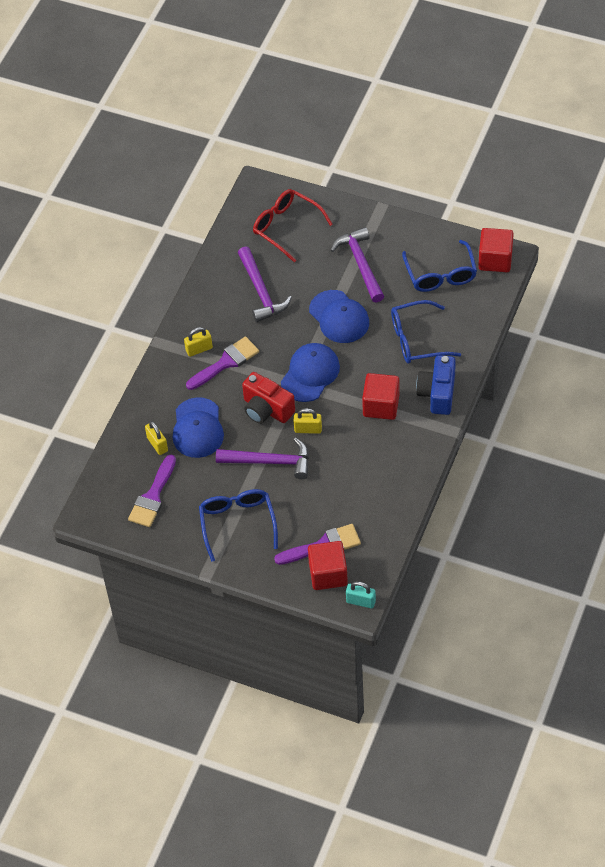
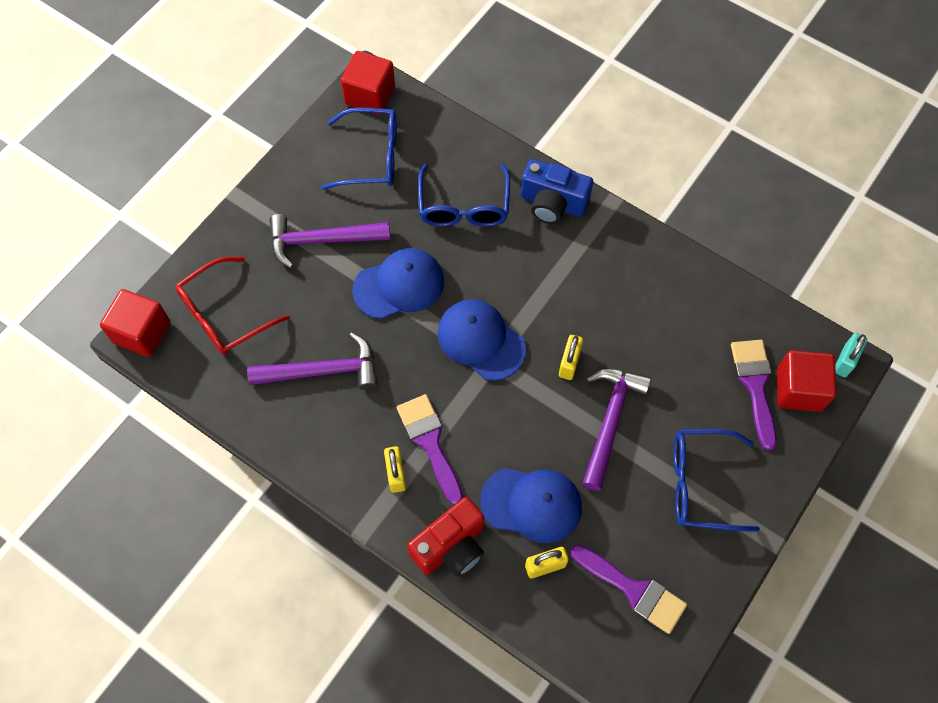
camera: 80 degrees left, 10 degrees up
(266, 409) = (523, 407): red camera -> red camera (451, 546)
(381, 405) = (554, 270): red cube -> red cube (142, 332)

